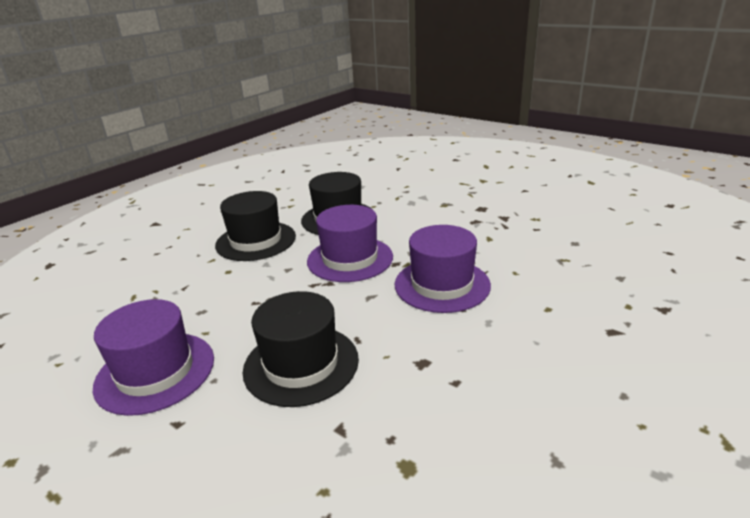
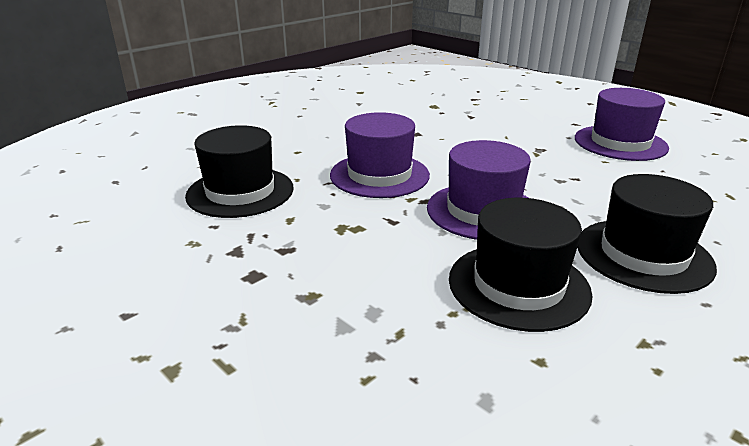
camera: 175 degrees left, 0 degrees up
(301, 364) = (506, 139): black hat -> black hat (240, 192)

